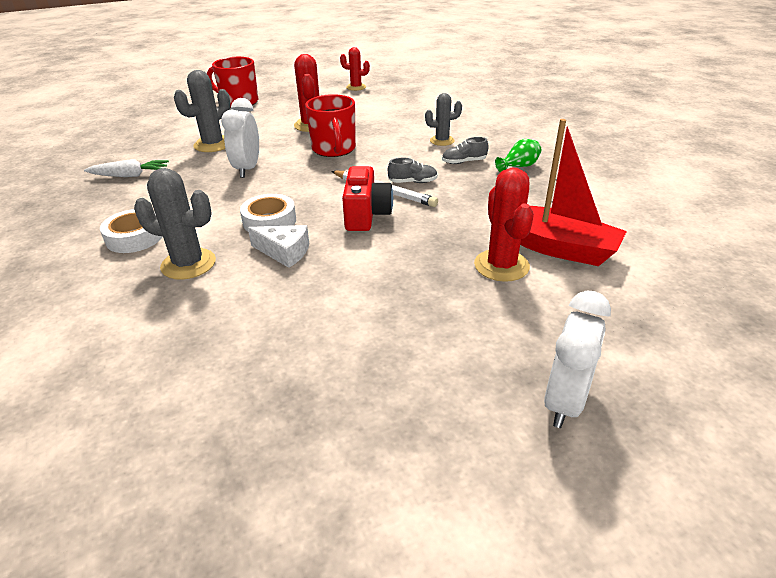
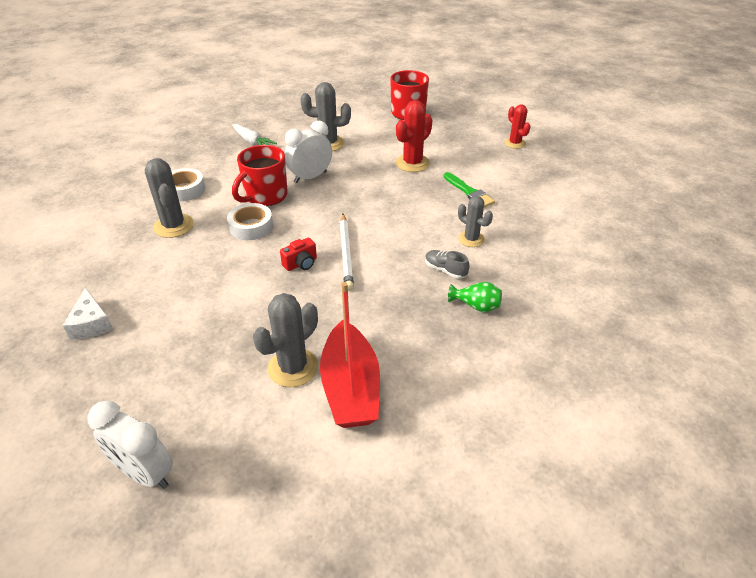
camera: 50 degrees right, 5 degrees up
(284, 252) = (219, 254): white cheese -> white cheese (91, 324)
(334, 149) = (385, 195): red mug -> red mug (265, 196)
(366, 215) = (301, 264): red camera -> red camera, size x0.60
(385, 121) = (469, 192): none -> green brush
(413, 182) = (376, 260): grey shoe -> none
(501, 265) = (293, 367): red cactus -> grey cactus
(564, 401) = (145, 473): white clock -> white clock turned 45 degrees clockwise

